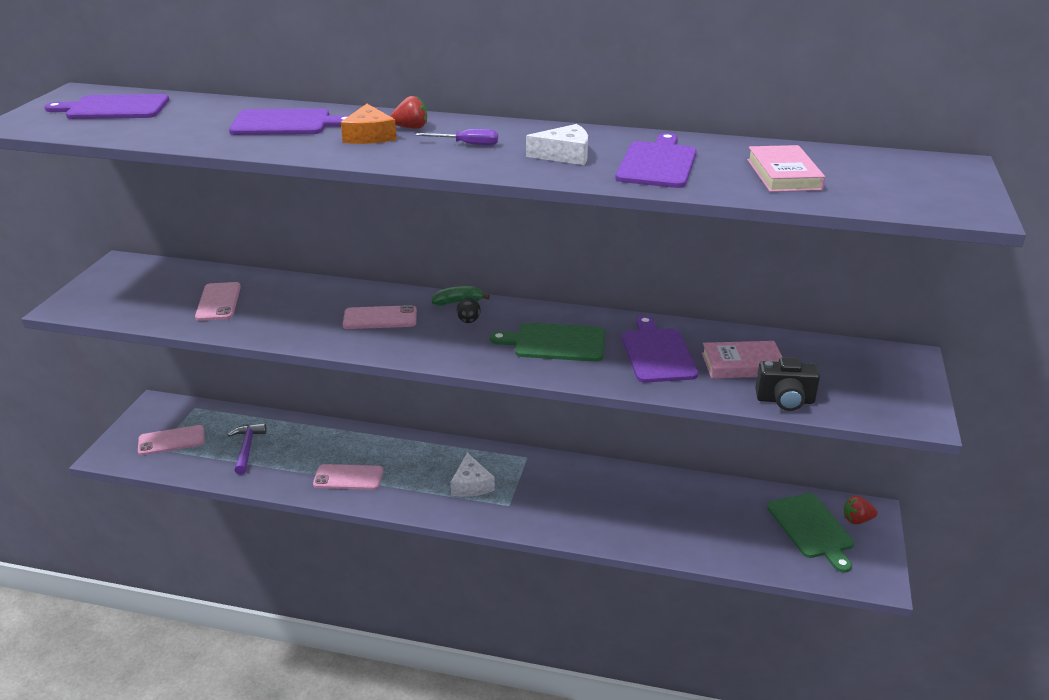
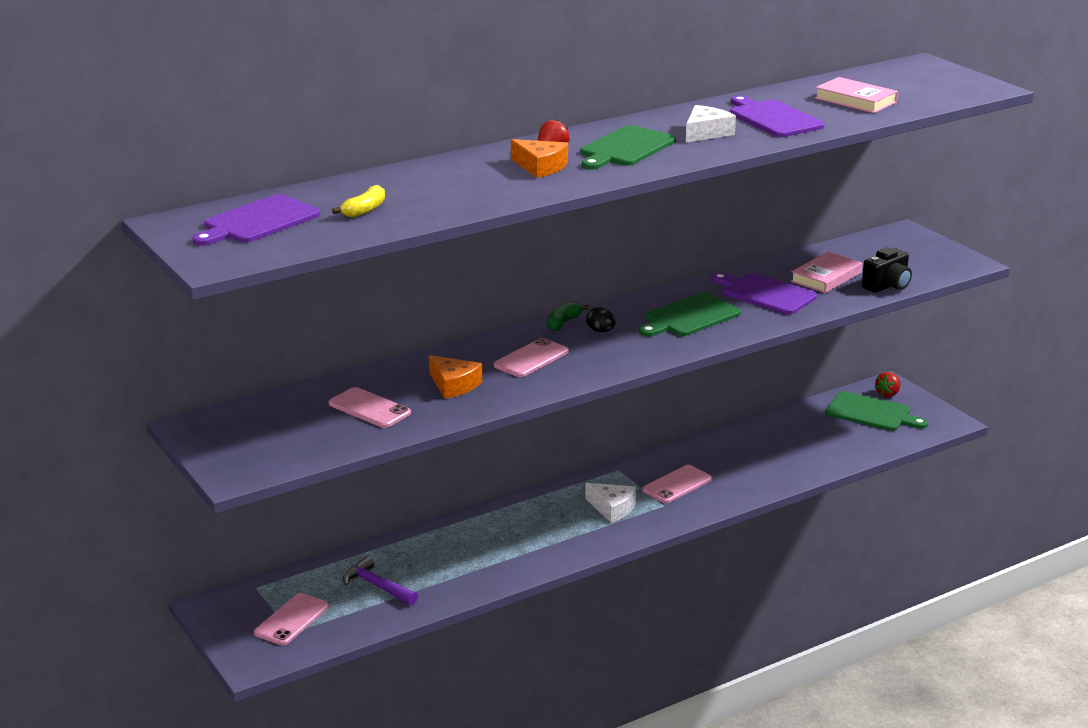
camera: 45 degrees left, 5 degrees down
(182, 123) = (364, 210): none -> yellow banana
(285, 123) = (448, 181): purple cutting board -> none
(295, 312) = (453, 385): none -> orange cheese
(348, 477) = (509, 556): pink phone -> pink phone (677, 484)
(467, 144) = (625, 148): purple screwdriver -> green cutting board

